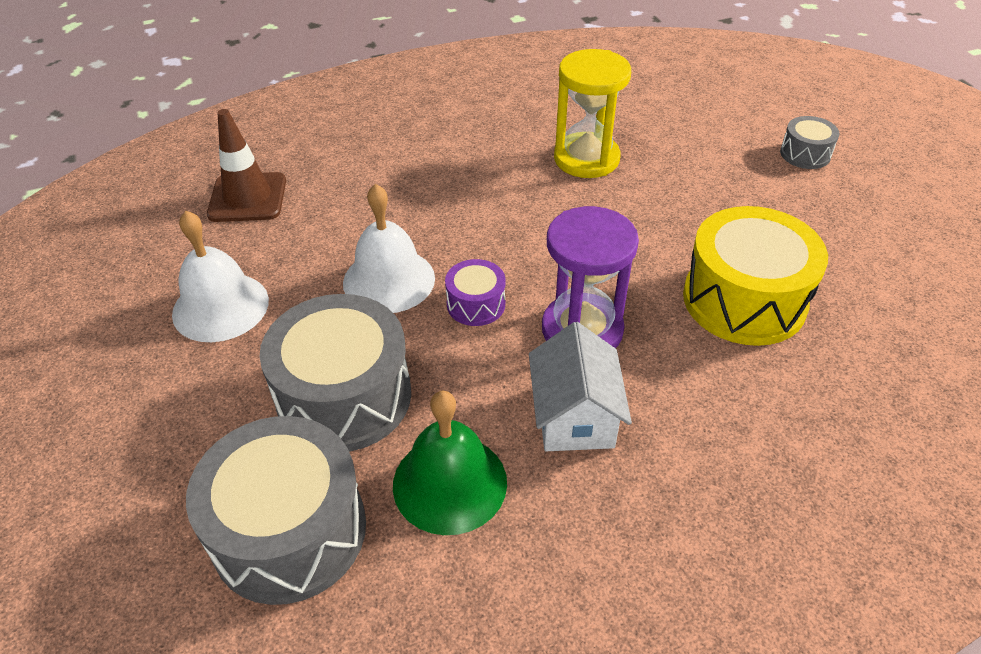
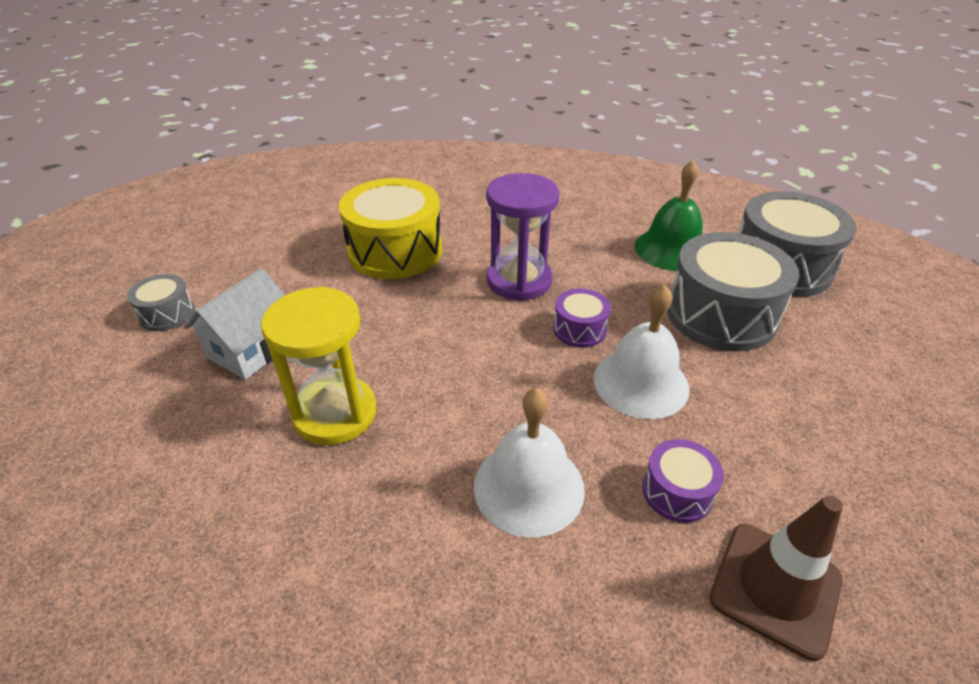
camera: 145 degrees left, 5 degrees down
(220, 306) = (823, 435): white bell -> white bell (529, 487)
(324, 218) = (677, 492): none -> purple drum
(575, 416) = (572, 246): white house -> white house (252, 349)

